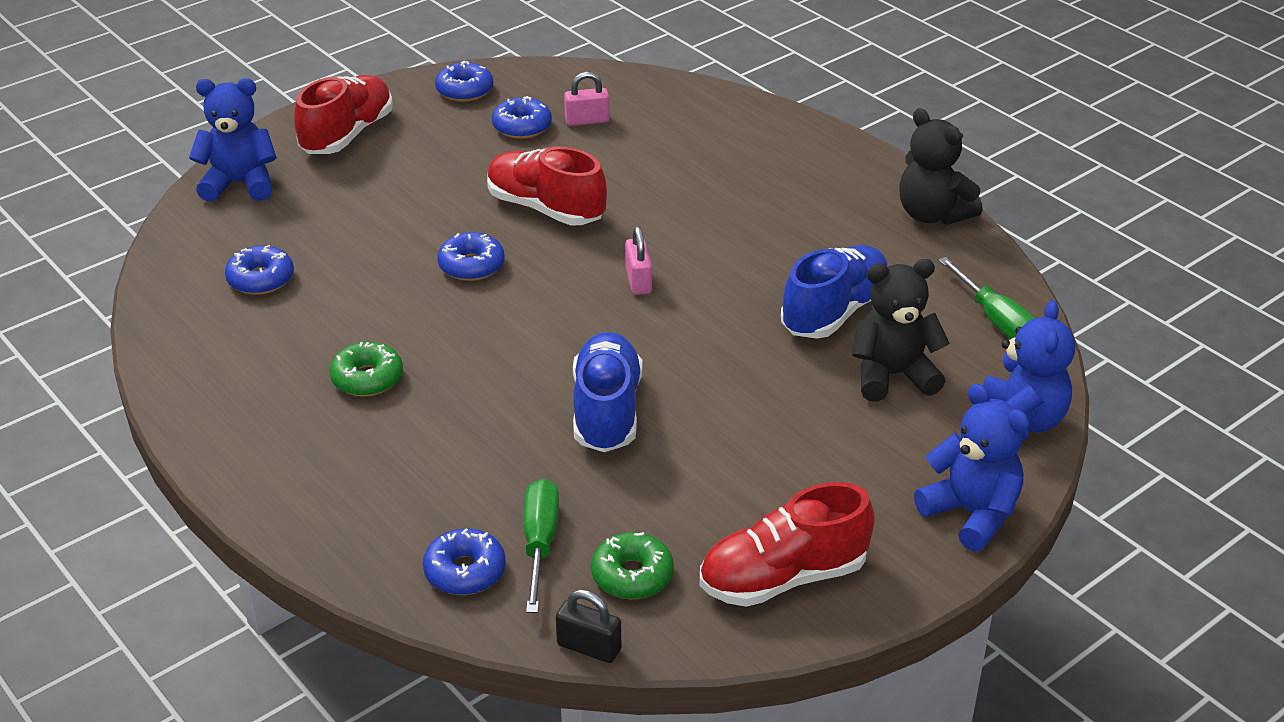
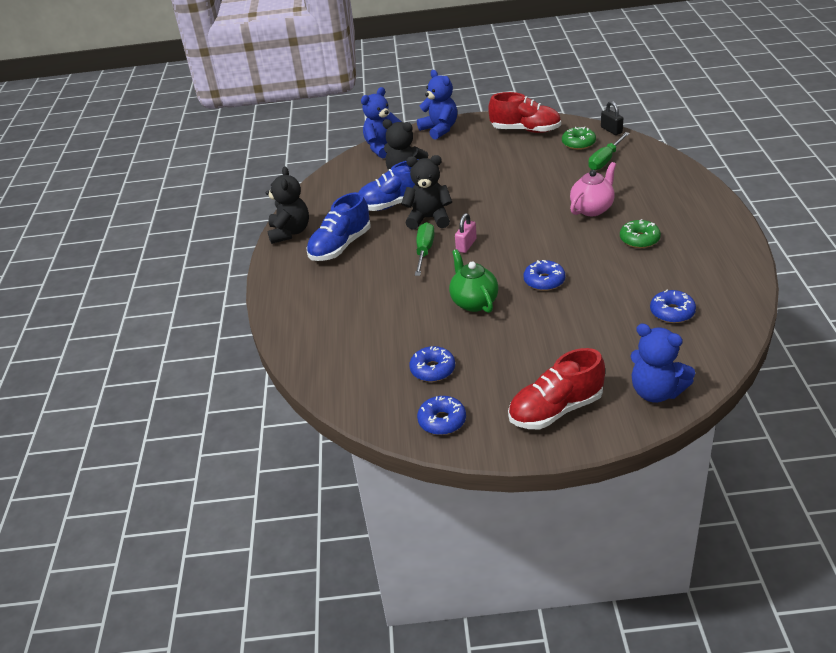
camera: 140 degrees left, 0 degrees up
(465, 571) = (641, 159): blue donut -> none
(485, 413) = (592, 209): none -> pink teapot
(545, 208) = (474, 302): red shoe -> green teapot
(587, 121) = (388, 358): pink padlock -> none
(606, 411) = (538, 195): blue shoe -> blue shoe (340, 246)
(747, 305) = (429, 218): none -> black teddy bear
(971, 514) = (439, 129): blue teddy bear -> blue teddy bear turned 150 degrees clockwise
(996, 320) = (336, 181): green screwdriver -> green screwdriver (424, 251)

